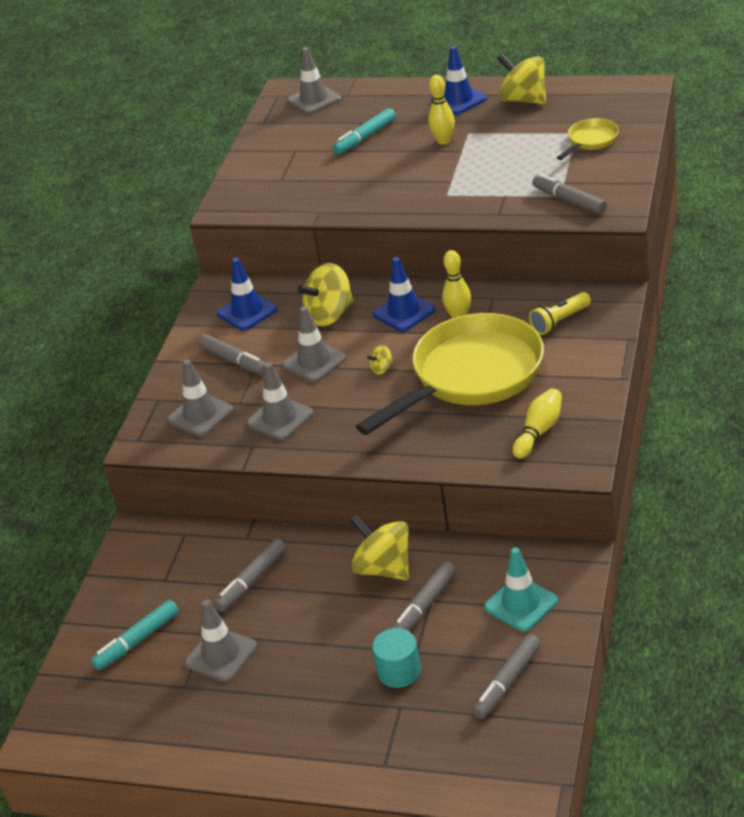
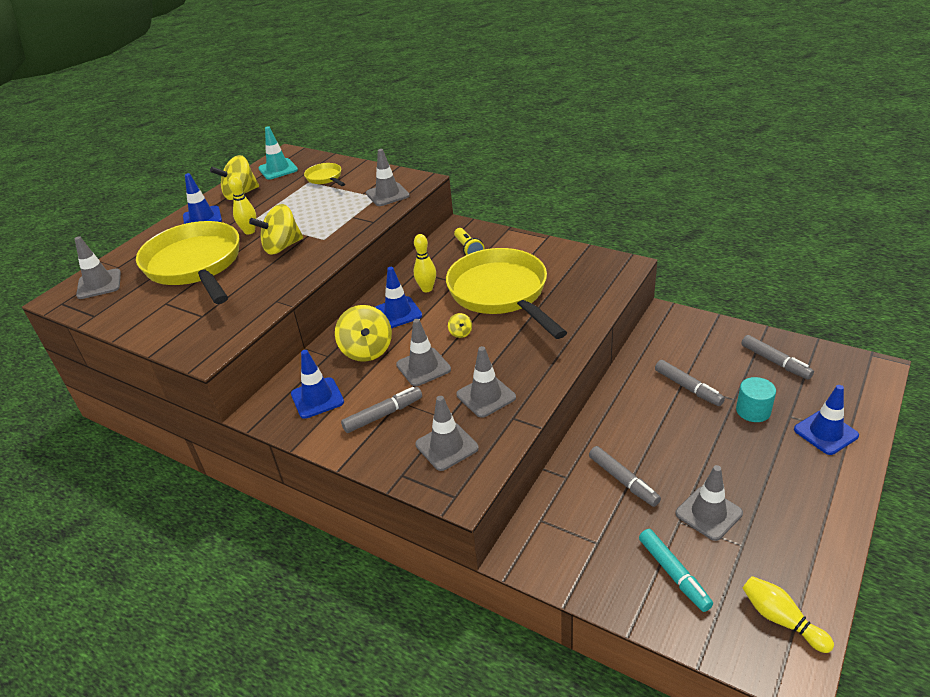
camera: 75 degrees left, 0 degrees up
(365, 138) = (195, 265): turquoise marker -> yellow pan
(378, 743) = (825, 432): none -> blue traffic cone
(384, 568) = (639, 401): yellow spinning top -> yellow spinning top (282, 247)
(521, 604) = (700, 343): turquoise traffic cone -> turquoise traffic cone (278, 169)
(539, 431) = (582, 275): yellow bowling pin -> yellow bowling pin (781, 619)
(569, 201) = (387, 194): grey marker -> grey traffic cone

